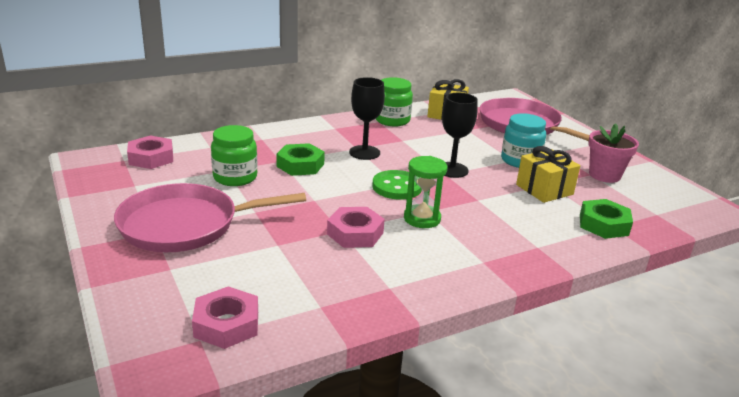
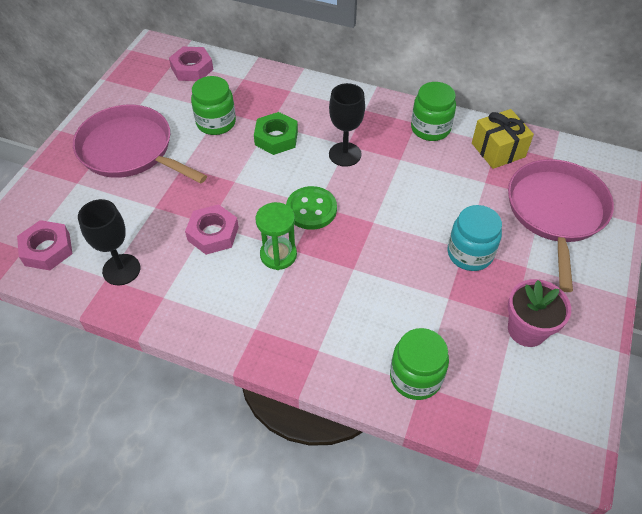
camera: 50 degrees right, 25 degrees up
(452, 170) = (386, 222): black goblet -> black goblet (121, 269)
(544, 189) = (431, 301): yellow gift -> none
(603, 224) = (415, 377): green nut -> green jar

